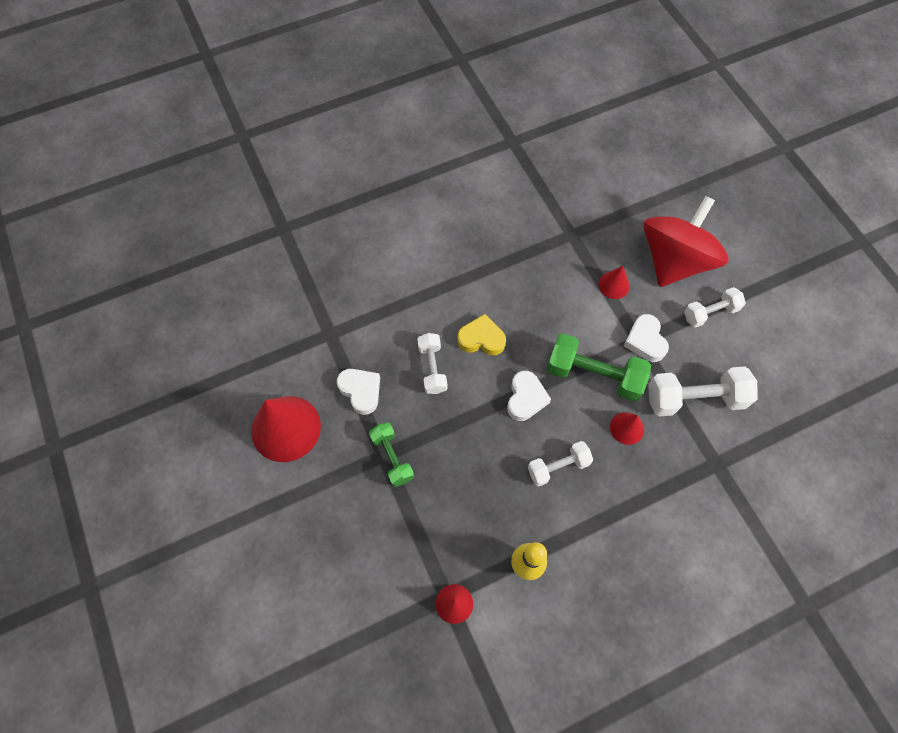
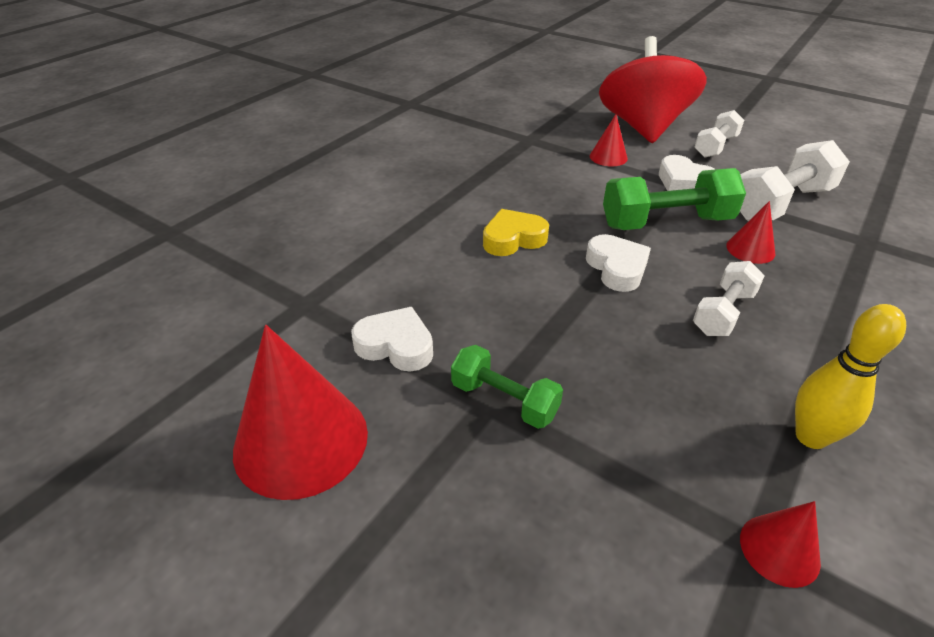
camera: 30 degrees left, 25 degrees down
(432, 368) = (476, 285): white dumbbell -> none

